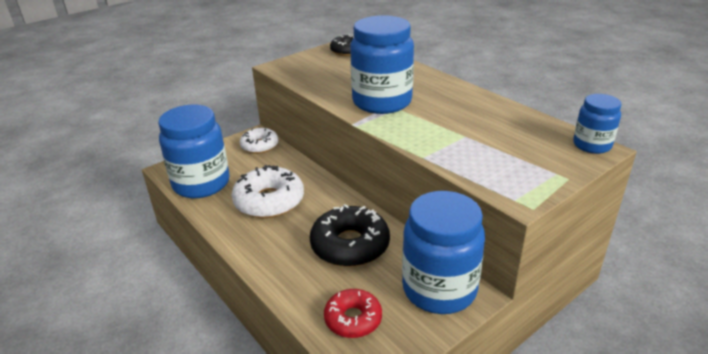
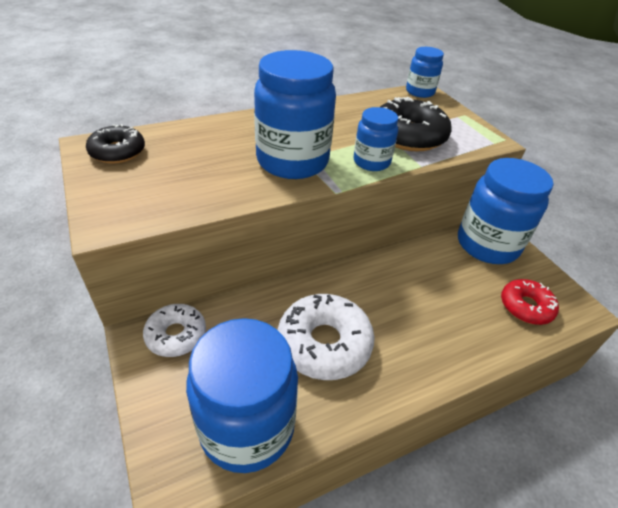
camera: 80 degrees left, 10 degrees up
(350, 245) = (424, 286): black donut -> black donut (408, 136)
(408, 133) = (371, 162): none -> blue jar

